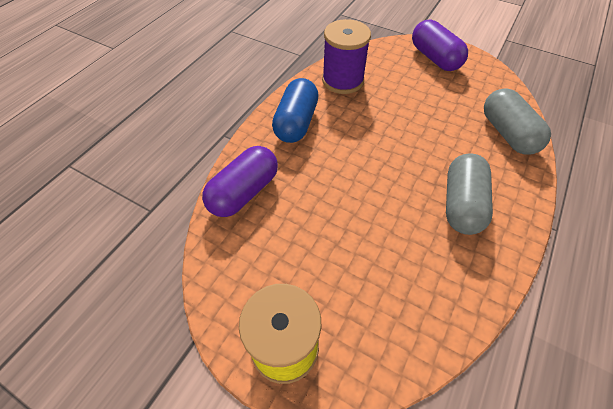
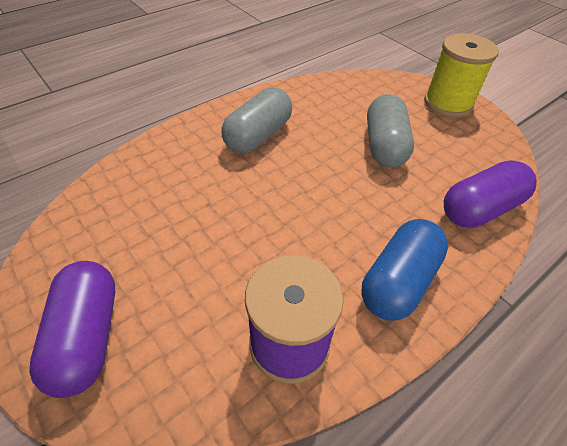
camera: 160 degrees left, 5 degrees down
(507, 133) = (139, 177): grey capsule -> grey capsule (384, 145)

